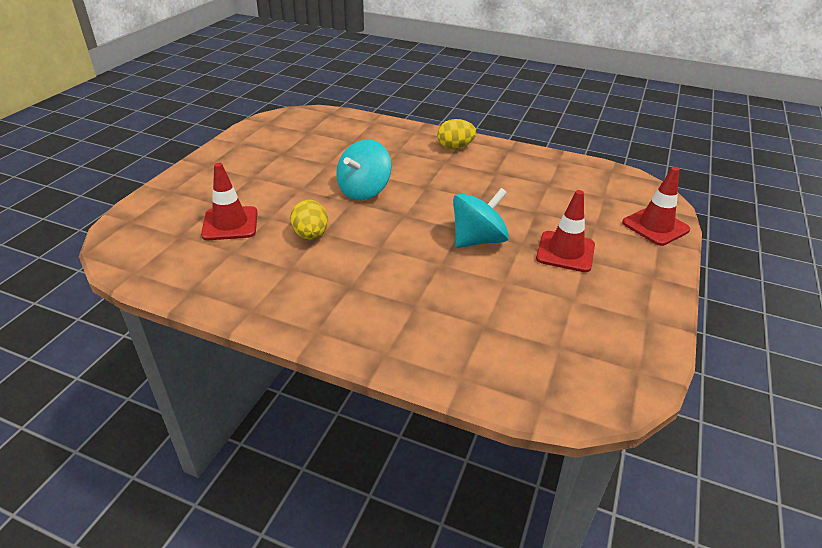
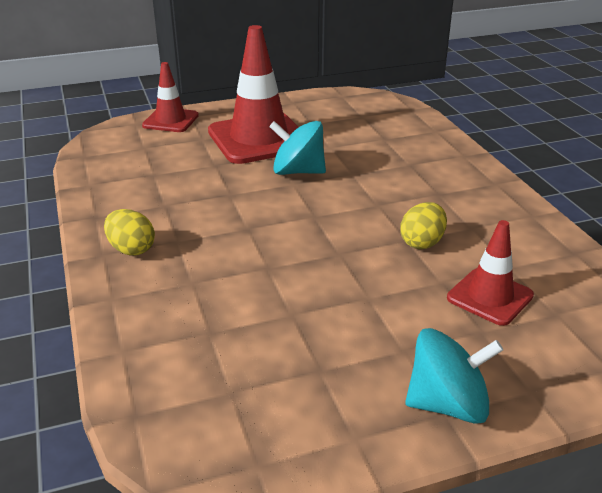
camera: 130 degrees left, 5 degrees down
(364, 191) = (310, 256): turquoise spinning top -> turquoise spinning top (448, 404)
(565, 252) = (259, 139): red traffic cone -> red traffic cone, size x1.80

